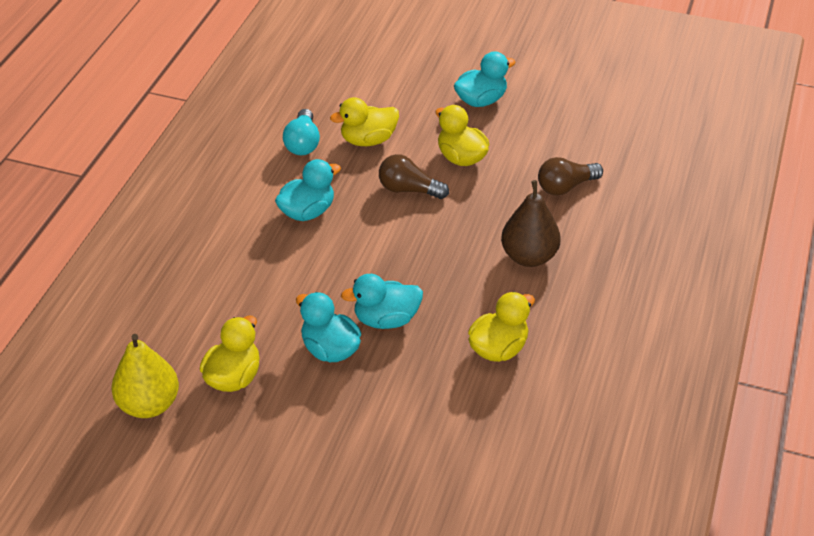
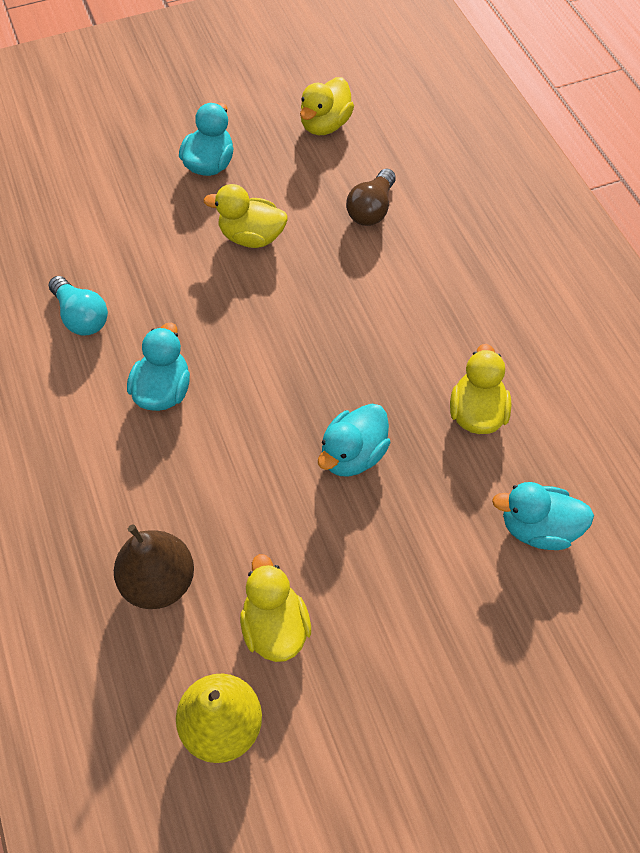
camera: 40 degrees left, 15 degrees up
(330, 349) = (335, 525): turquoise duck -> turquoise duck (538, 528)
(368, 140) = (144, 272): yellow duck -> yellow duck (325, 125)
(409, 190) = (237, 302): brown light bulb -> none
(529, 256) = (410, 301): brown pear -> brown pear (159, 581)

